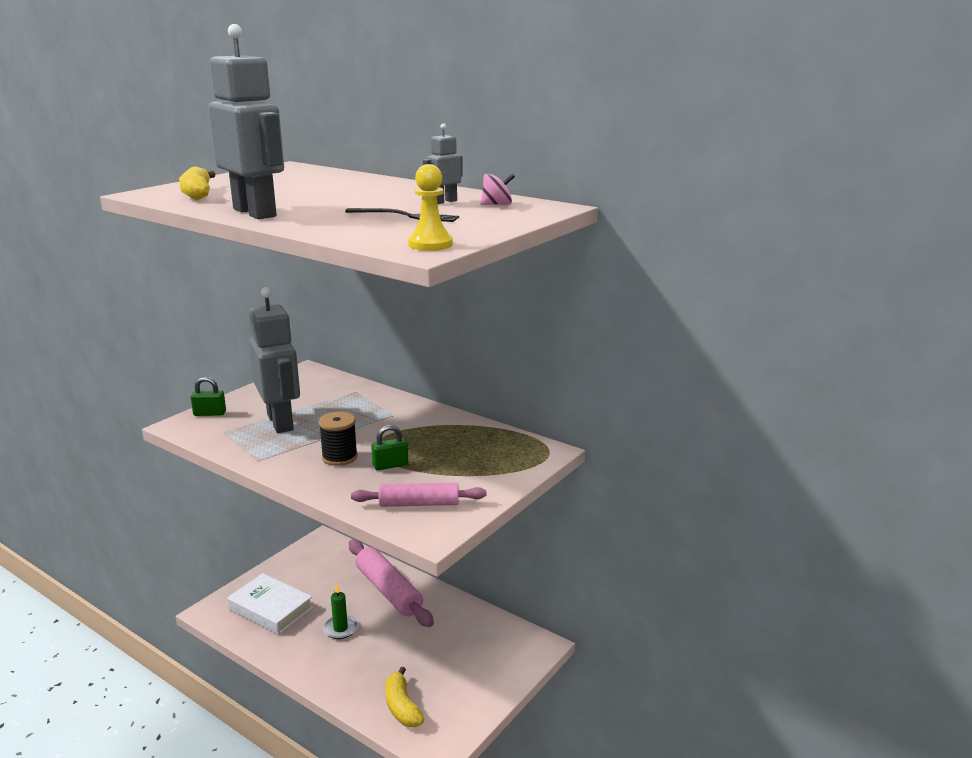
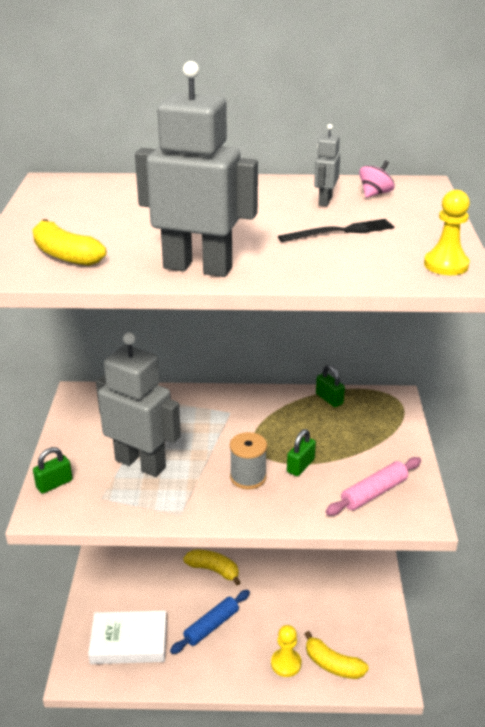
camera: 35 degrees left, 10 degrees up
(339, 457) = (248, 477): black spool -> grey spool
(340, 628) = (211, 626): green candle -> blue rolling pin
(365, 685) = (286, 663): none -> yellow pawn
(389, 591) = (213, 570): pink rolling pin -> yellow banana
(487, 432) = (329, 399): none -> green padlock

